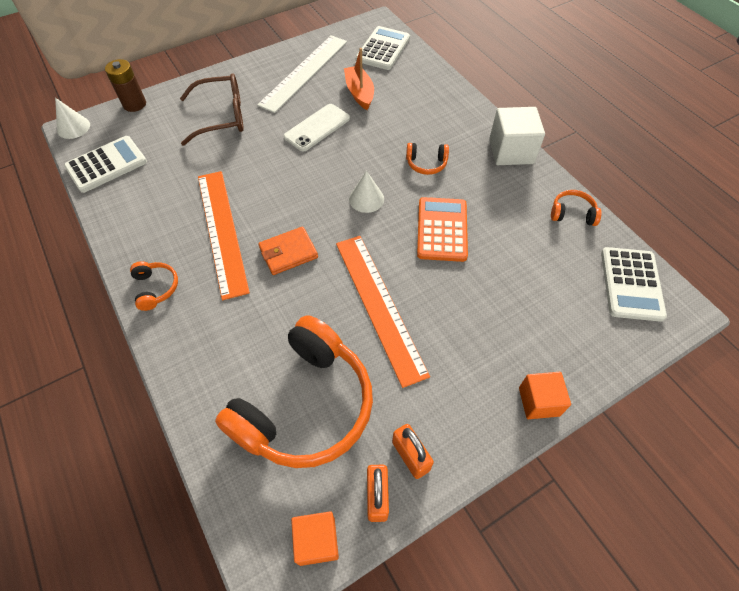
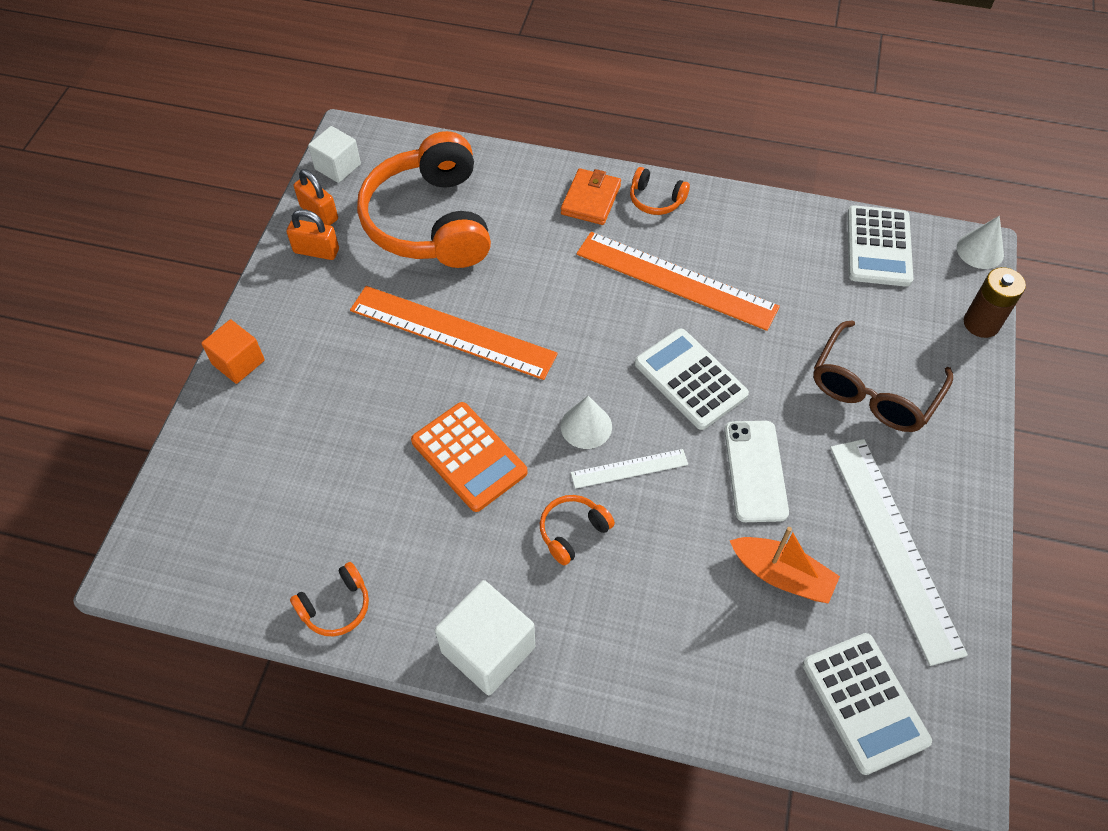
camera: 135 degrees right, 0 degrees up
(288, 253) = (590, 311): orange wallet -> orange wallet (591, 200)
(317, 541) = (337, 166): orange cube -> white cube
(369, 167) = (629, 469): none -> white ruler
(631, 284) = (209, 558): white calculator -> white calculator (690, 379)

